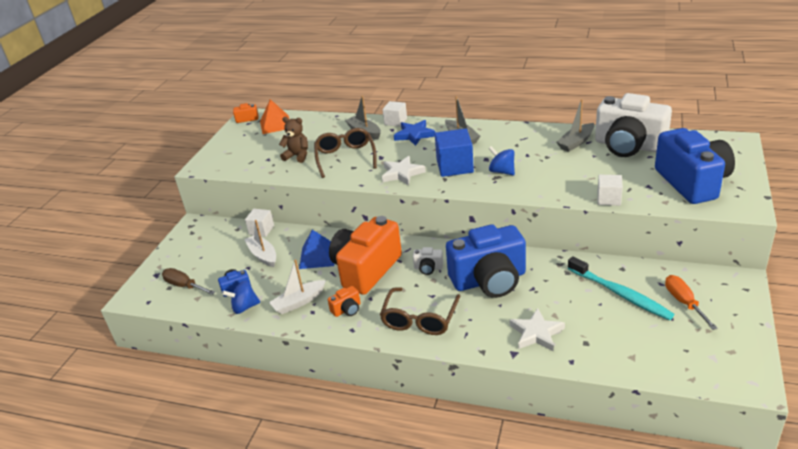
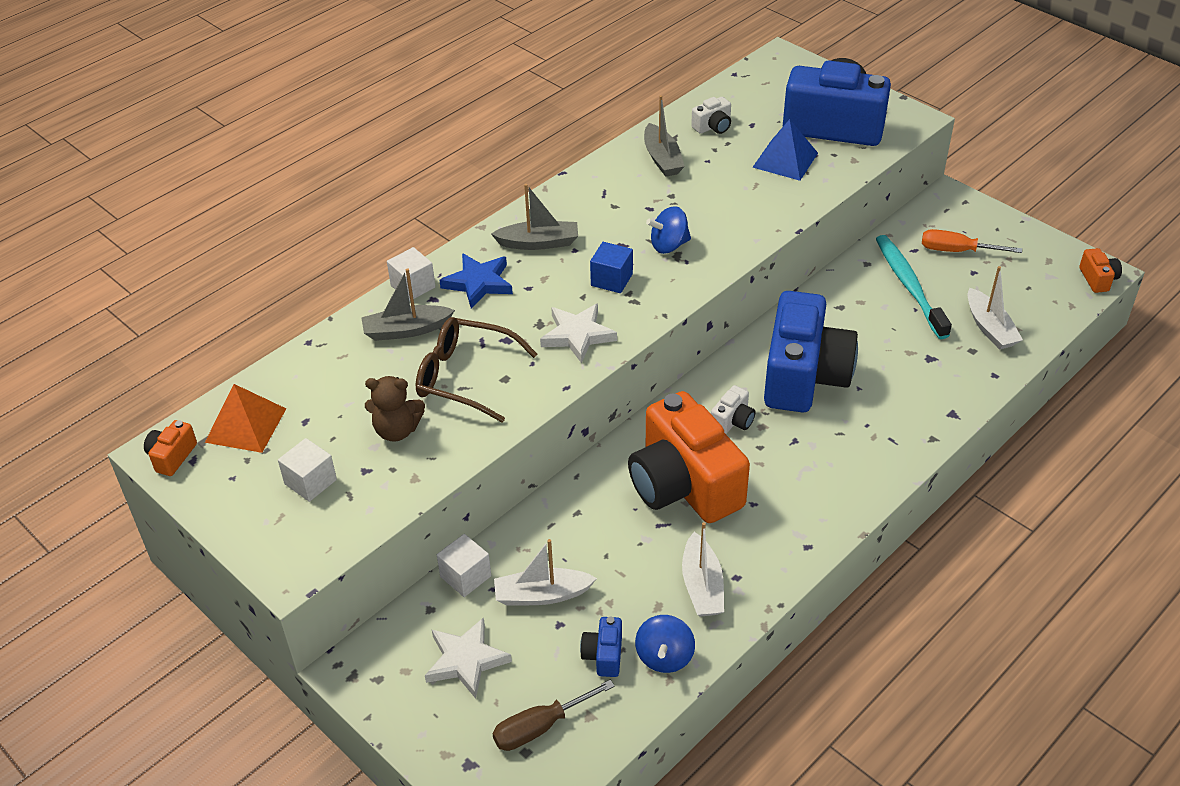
camera: 65 degrees left, 10 degrees up
(297, 156) = (397, 430): brown teddy bear -> brown teddy bear turned 135 degrees counterclockwise
(318, 256) = (604, 528): blue pyramid -> blue pyramid (785, 160)
(347, 309) = (760, 537): orange camera -> orange camera (1098, 279)
(419, 319) = (834, 470): brown glasses -> none
(454, 166) = (611, 279): blue cube -> blue cube, size x0.61
(536, 333) = (931, 380): white star -> white star (466, 660)
(608, 199) = (812, 194): white cube -> white cube (310, 482)
(618, 344) = (989, 328): none -> white boat
(620, 293) = (909, 286): turquoise toothbrush -> turquoise toothbrush turned 90 degrees counterclockwise
(628, 146) = (713, 127): white camera -> white camera, size x0.40

